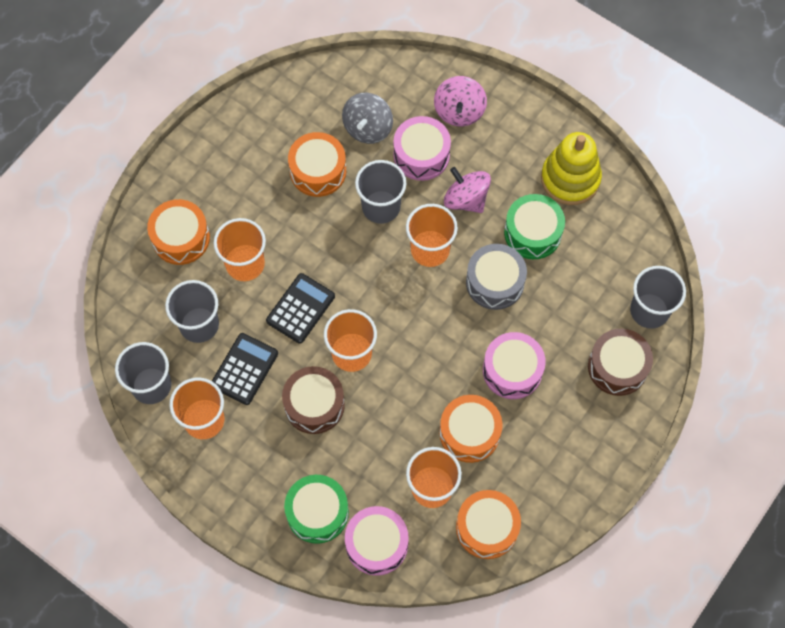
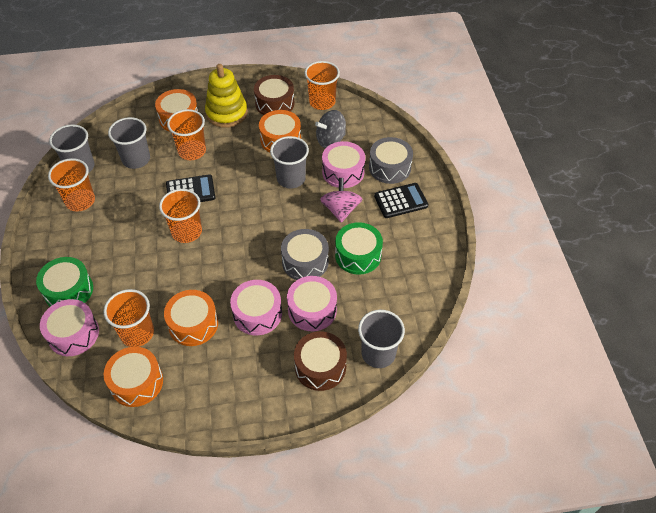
camera: 45 degrees right, 15 degrees down
(244, 369) = (128, 195): black calculator -> black calculator (401, 201)
(314, 404) = (137, 239): brown drum -> brown drum (274, 103)
(430, 250) = (290, 218): orange cup -> orange cup (322, 102)
(459, 111) = (390, 167): pink spinning top -> grey drum
(553, 322) = (312, 310): none -> pink drum
(570, 179) = (414, 246): yellow stacking toy -> yellow stacking toy (226, 113)

